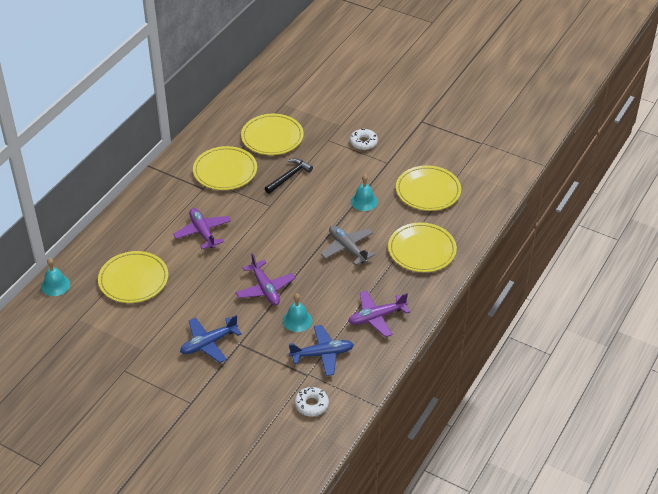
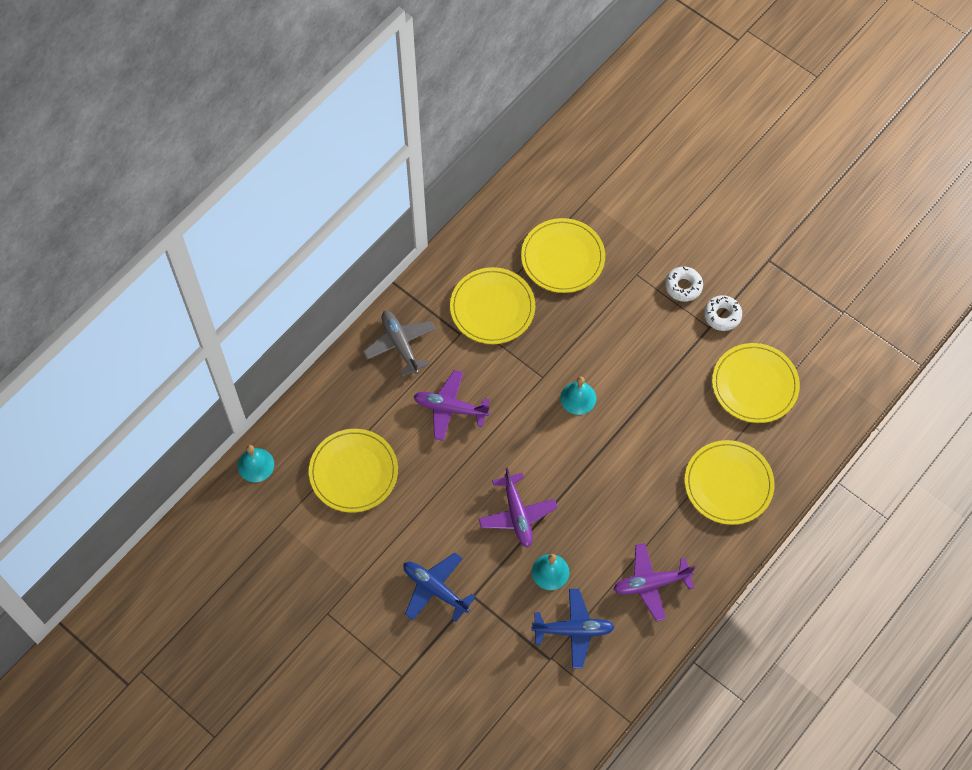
camera: 10 degrees right, 20 degrees up
(203, 232) = (450, 408): purple plane -> purple plane turned 60 degrees counterclockwise
(208, 343) = (435, 589): blue plane -> blue plane turned 60 degrees clockwise
(289, 177) = (575, 331): black hammer -> none
(311, 405) = (548, 705): white donut -> white donut (722, 315)
(347, 248) = (632, 465): grey plane -> grey plane (400, 344)
(364, 201) = (667, 389): turquoise bell -> turquoise bell (578, 398)

